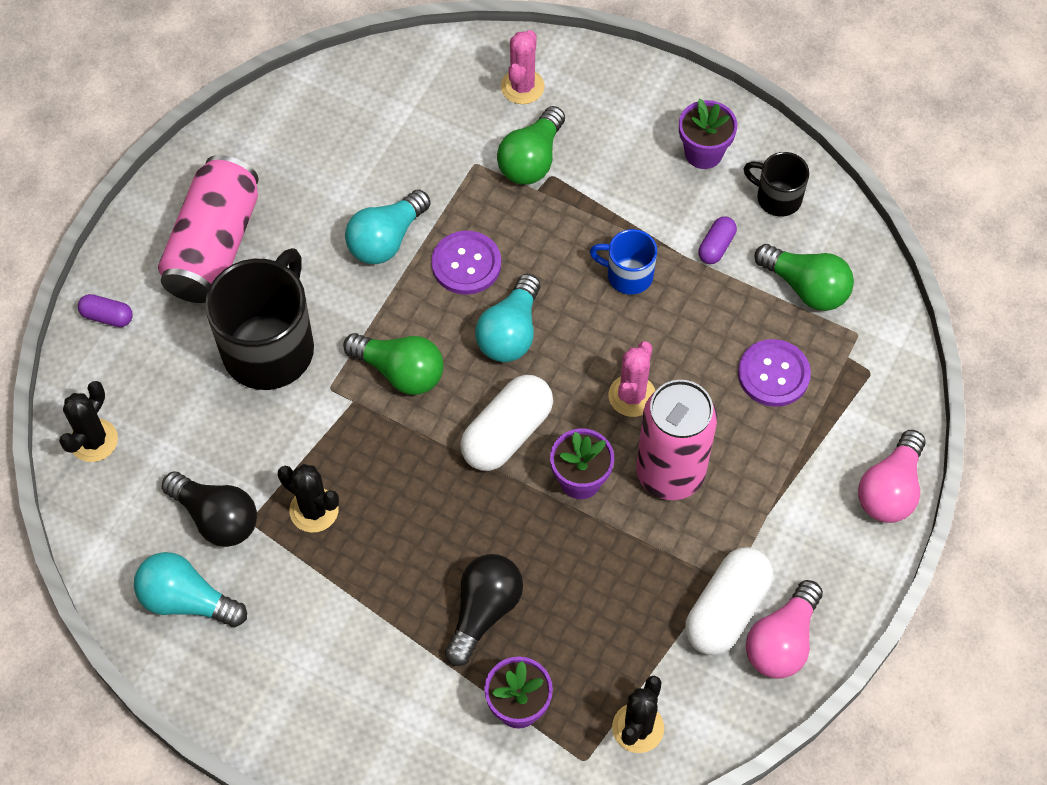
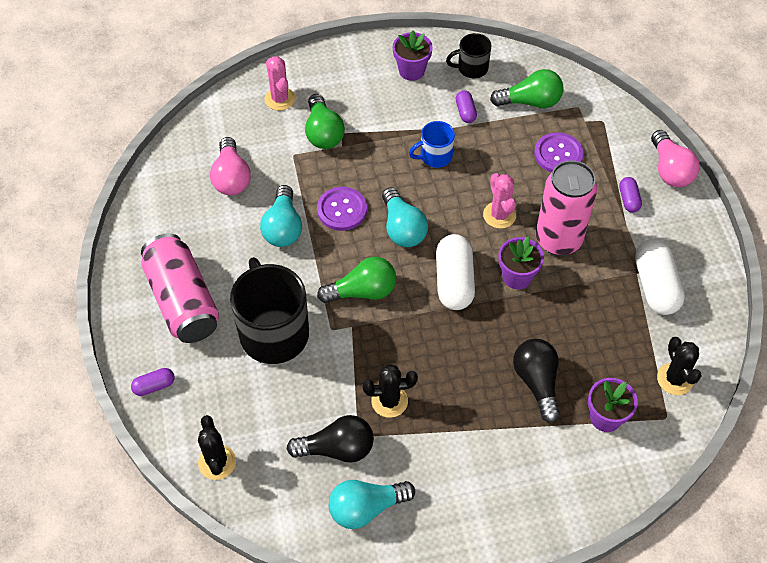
camera: 40 degrees left, 5 degrees down
(782, 641) = (697, 281): pink light bulb -> pink light bulb (231, 177)
(801, 488) = (628, 199): none -> purple capsule

